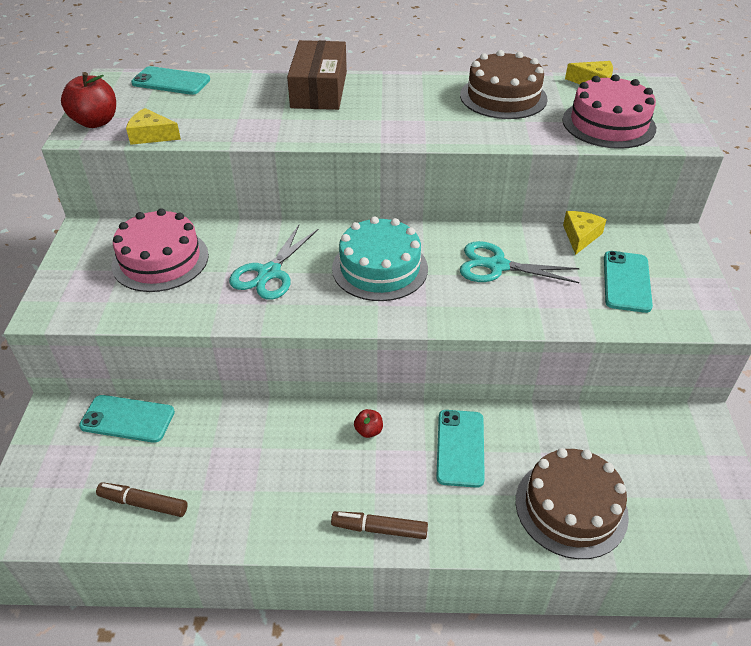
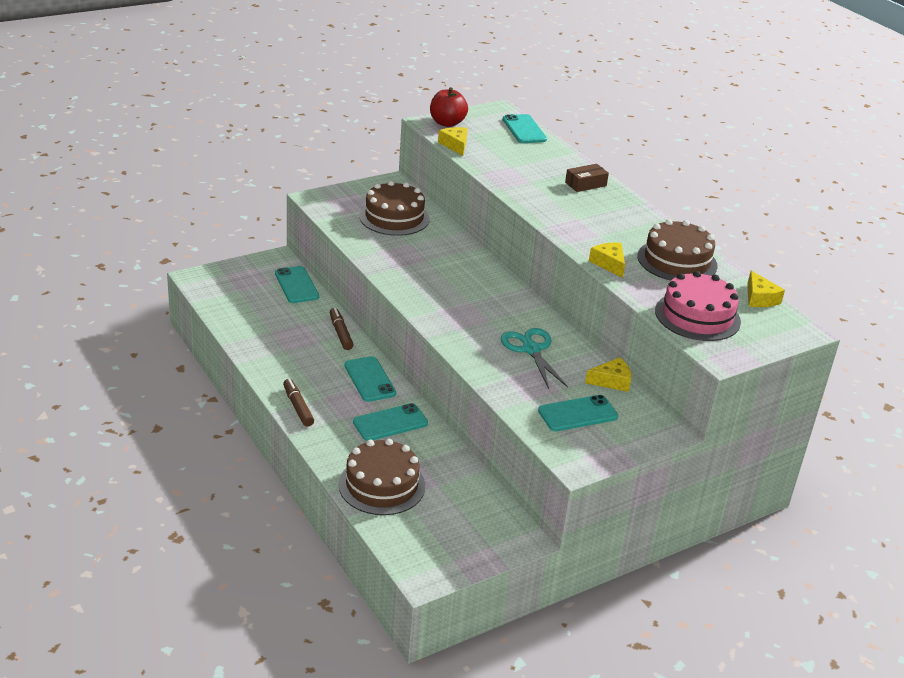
camera: 55 degrees right, 10 degrees down
(143, 503) = (245, 315): brown marker -> brown marker (340, 333)
(160, 260) = (394, 217): pink cake -> brown cake
(269, 273) = (423, 260): turquoise scissors -> none
(319, 89) = (585, 184): brown box -> brown box, size x0.54
(368, 431) = (369, 379): red apple -> turquoise phone
(380, 268) = (474, 300): turquoise cake -> none
(484, 135) = (609, 264): none -> yellow cheese

